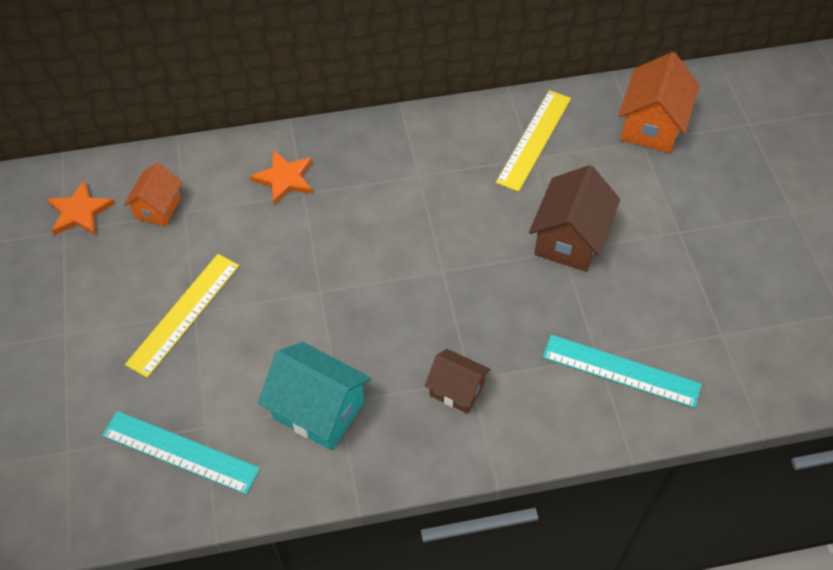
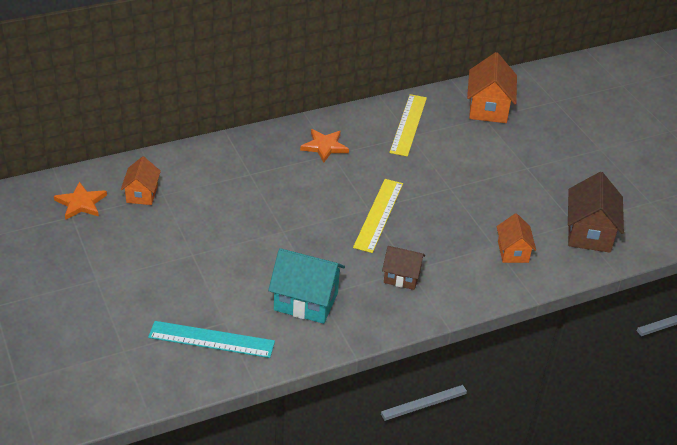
camera: 15 degrees left, 15 degrees down
(183, 313) = (184, 256): yellow ruler -> yellow ruler (378, 215)
(284, 179) = (233, 166): orange star -> orange star (324, 146)
(569, 239) = (452, 180): brown house -> brown house (589, 233)
(621, 370) = (513, 252): turquoise ruler -> orange house

